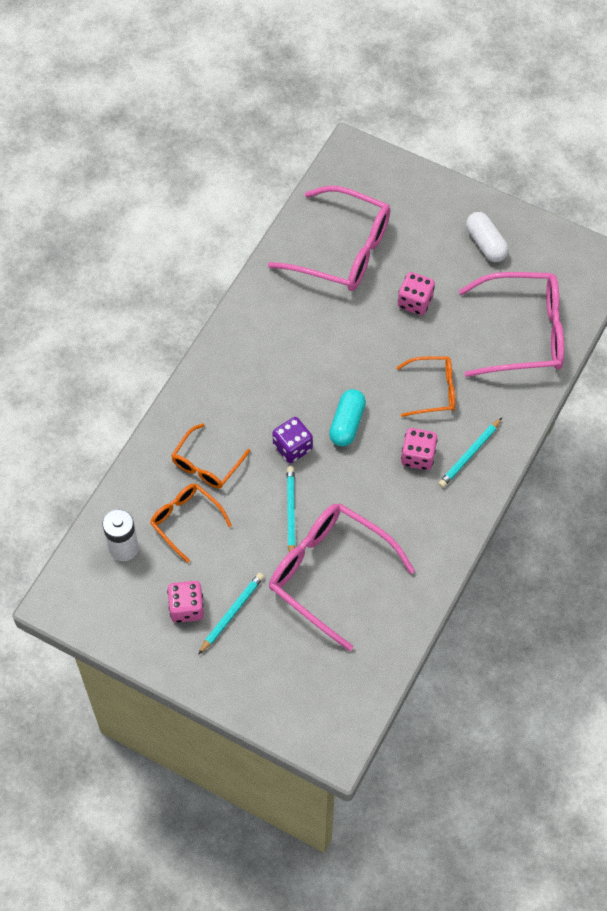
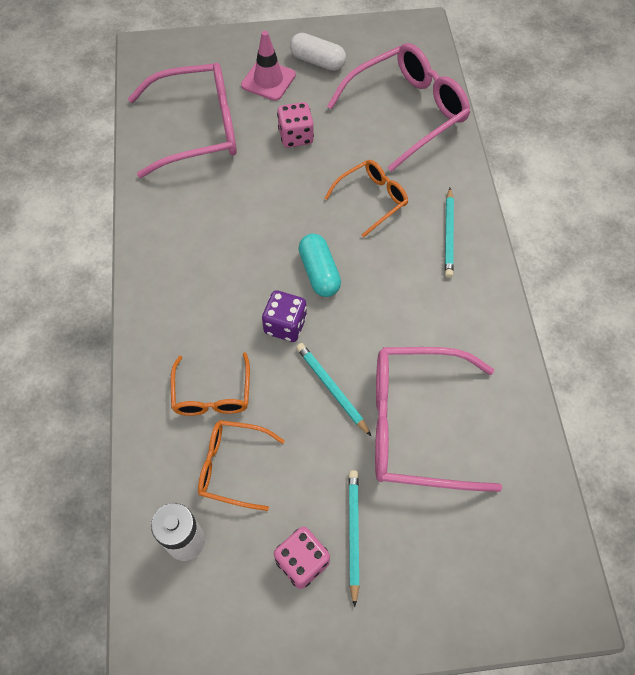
camera: 35 degrees left, 0 degrees up
(418, 456) = (406, 263): pink dice -> none
(431, 238) = (268, 80): none -> pink traffic cone

